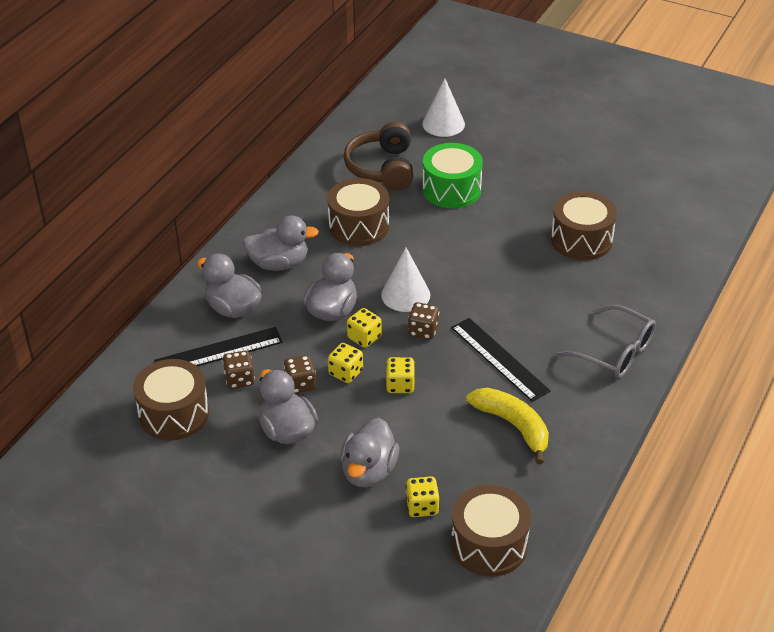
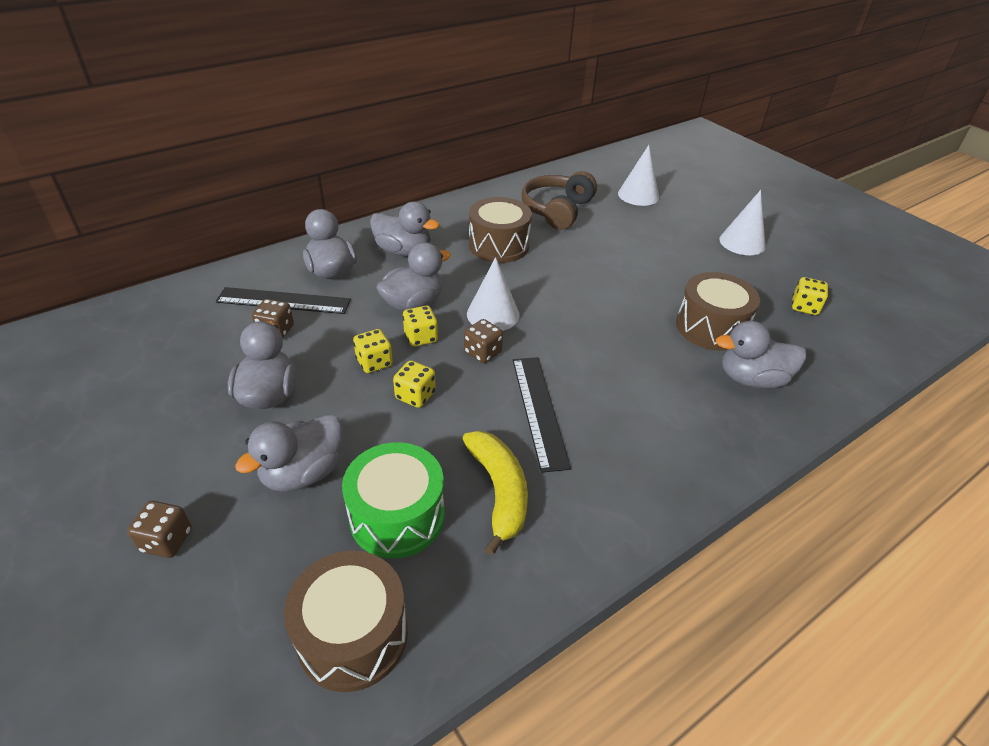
camera: 25 degrees right, 0 degrees up
(174, 414) = (191, 338): brown drum -> none
(300, 384) = (323, 356): brown dice -> brown dice (167, 540)
(422, 506) = (320, 542): yellow dice -> yellow dice (804, 307)
(451, 189) = (607, 244): green drum -> green drum (397, 516)
(562, 146) = (742, 242): none -> white cone
(615, 352) = (678, 456): grey glasses -> none
(633, 273) = (751, 379): none -> grey duck

